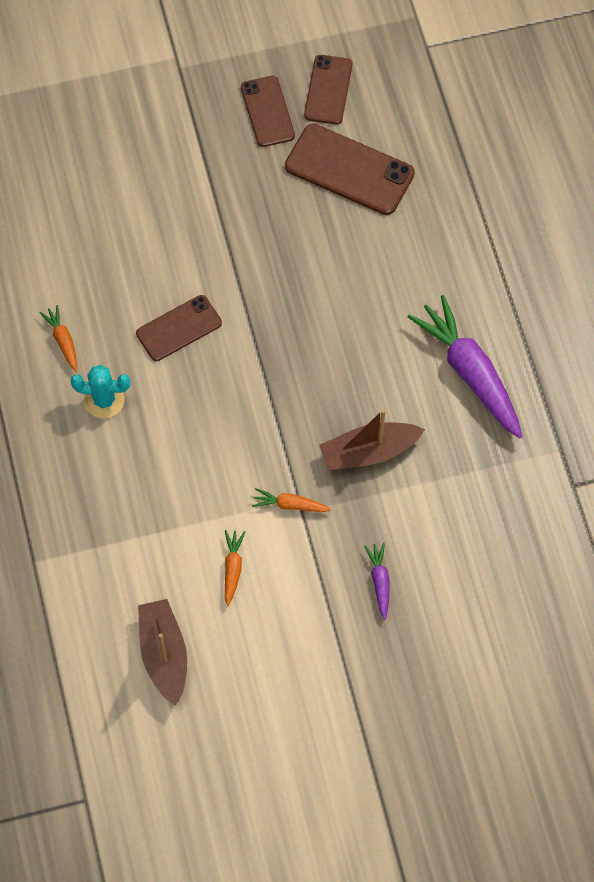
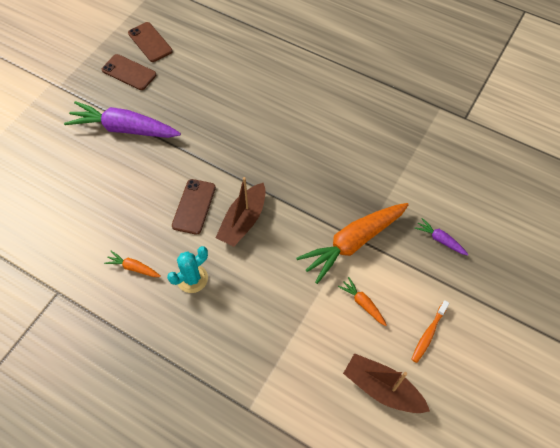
camera: 45 degrees left, 5 degrees down
(260, 652) = (428, 334): none -> orange toothbrush
(290, 505) = (353, 243): orange carrot -> orange carrot, size x2.22
(349, 170) = (200, 67): brown phone -> none
(368, 452) = (359, 183): brown boat -> brown boat (243, 221)
(470, 373) = (361, 108): purple carrot -> purple carrot (124, 129)

